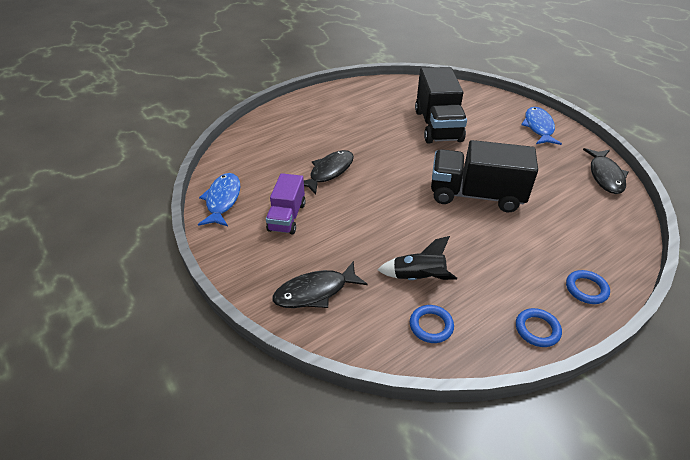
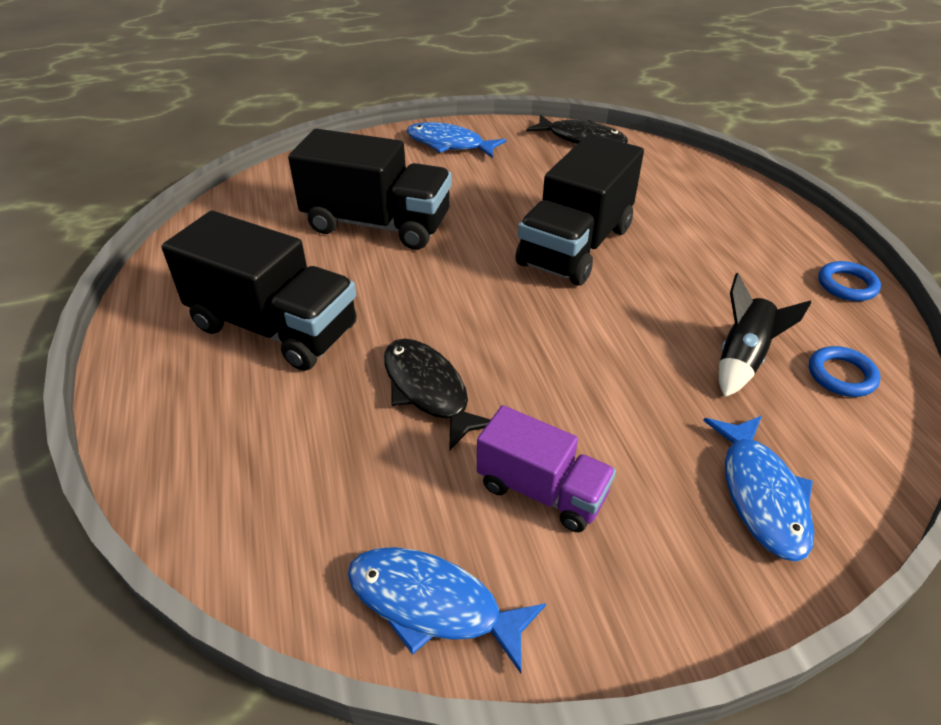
camera: 70 degrees left, 0 degrees up
(315, 292) = (761, 495): black fish -> blue fish
(343, 122) = (275, 327): none -> black truck
(586, 289) = (781, 226): blue ring -> none

